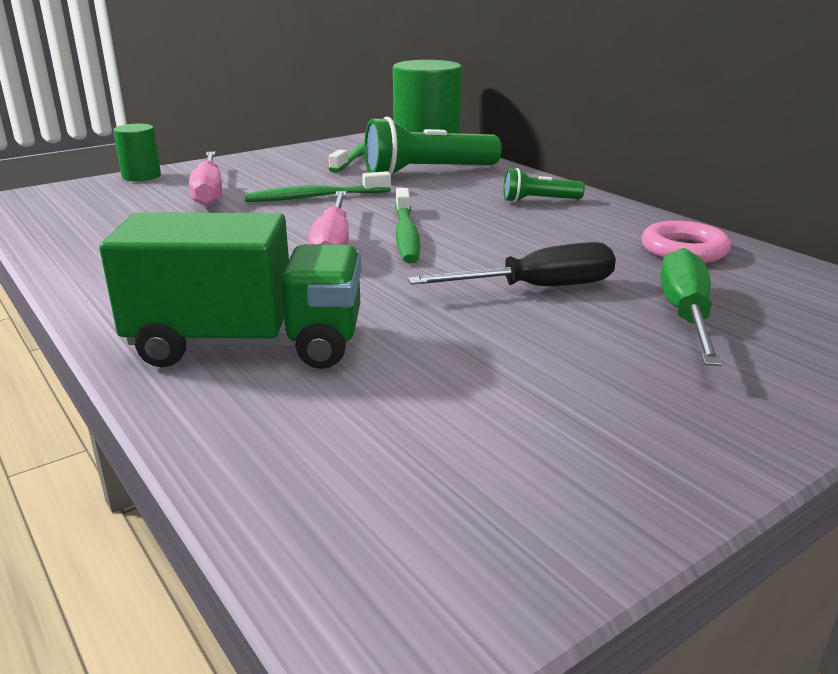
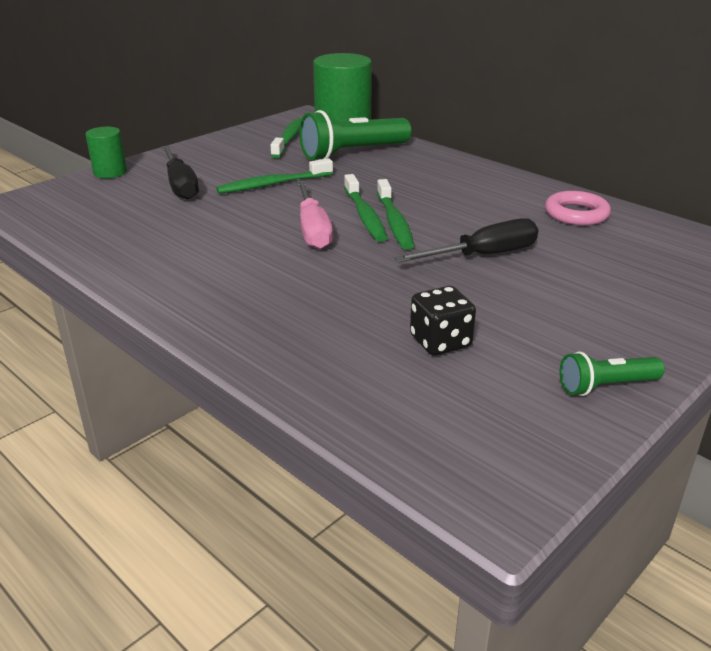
camera: 10 degrees left, 5 degrees up
(209, 192) = (180, 185): pink screwdriver -> black screwdriver
(248, 344) = (295, 321): green truck -> none
(426, 388) = (440, 342): none -> black dice
(439, 244) = (394, 222): none -> green toothbrush
(538, 201) = (453, 176): green flashlight -> green flashlight (605, 386)
(685, 315) = (594, 269): green screwdriver -> none

